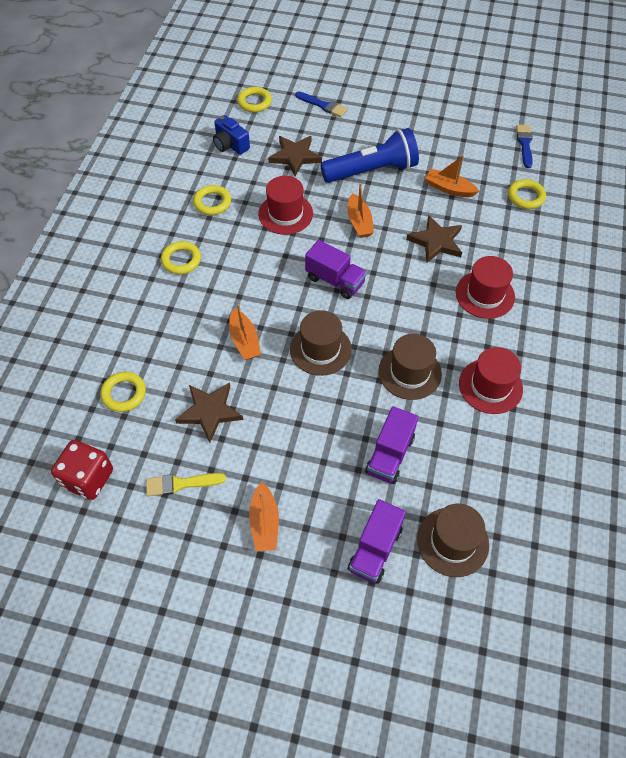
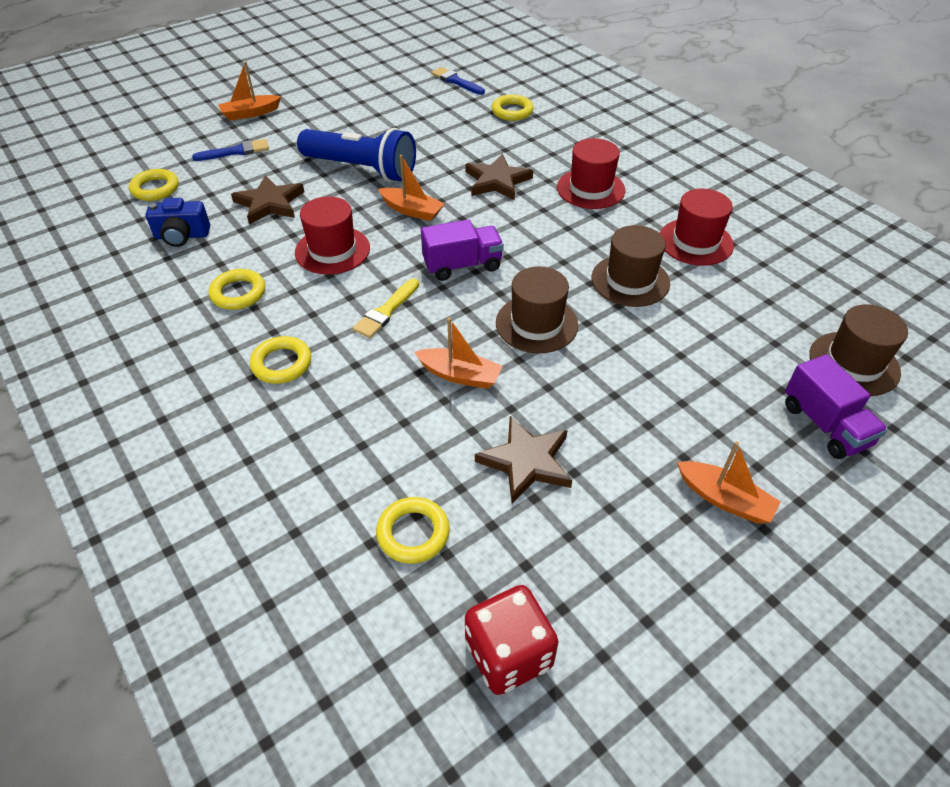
camera: 50 degrees left, 10 degrees down
(181, 484) = (605, 550): yellow brush -> yellow brush (386, 311)
(372, 170) = (362, 169): blue flashlight -> blue flashlight turned 90 degrees clockwise
(390, 455) = (716, 349): purple truck -> none
(449, 189) = (447, 141): orange boat -> orange boat (250, 113)

